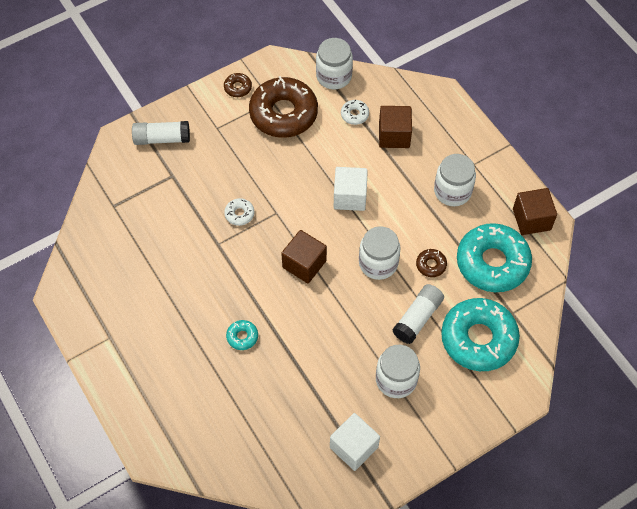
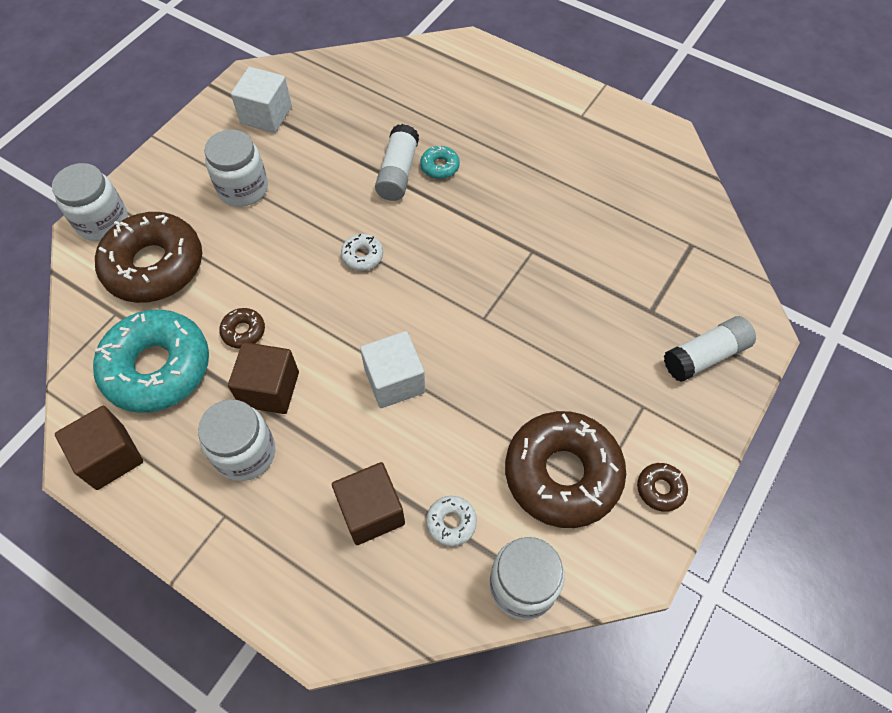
camera: 155 degrees right, 0 degrees up
(239, 214) = (530, 296): white donut -> white donut (362, 256)
(304, 264) = (411, 268): brown cube -> brown cube (269, 389)
(378, 263) = (316, 306): white jar -> white jar (102, 222)
(417, 318) = (239, 260): white glue stick -> white glue stick (398, 172)
(478, 339) = (154, 266): turquoise donut -> brown donut

